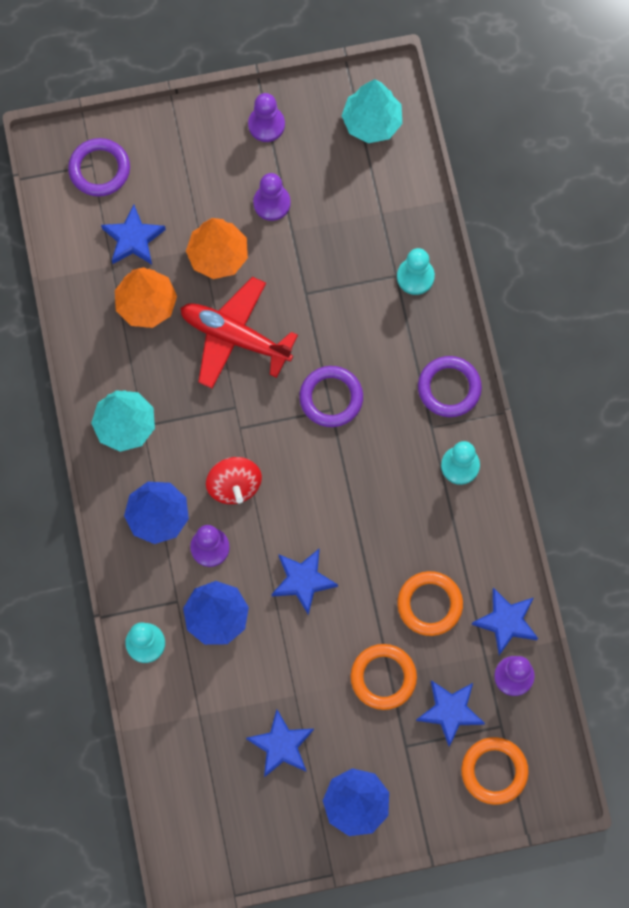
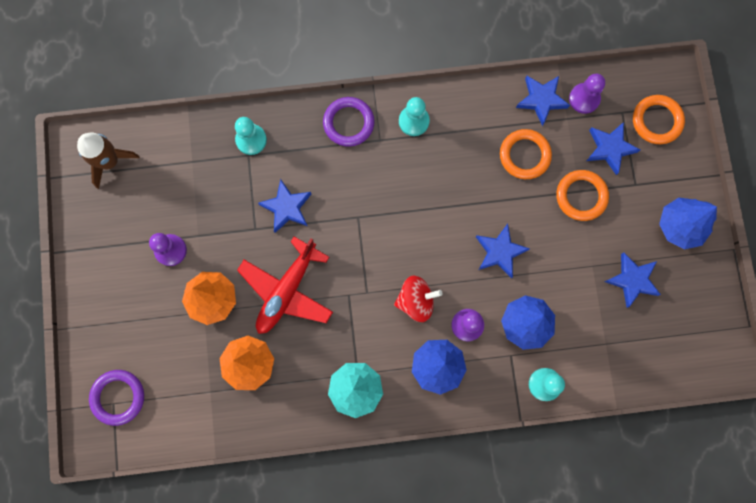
camera: 85 degrees left, 5 degrees up
(133, 239) = (187, 371): blue star -> blue star (286, 207)
(266, 125) = (98, 249): purple pawn -> none
(331, 398) = (348, 216): purple ring -> none
(372, 122) = (109, 161): turquoise tree -> brown rocket

